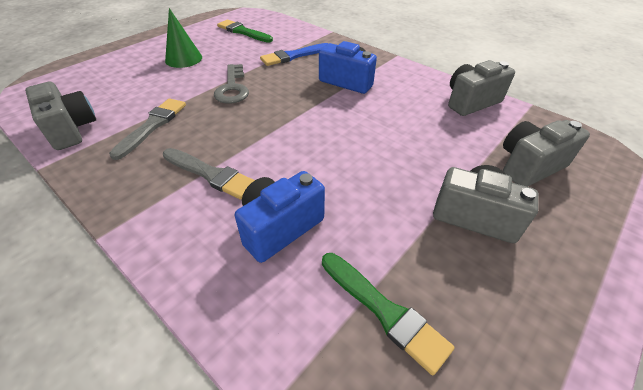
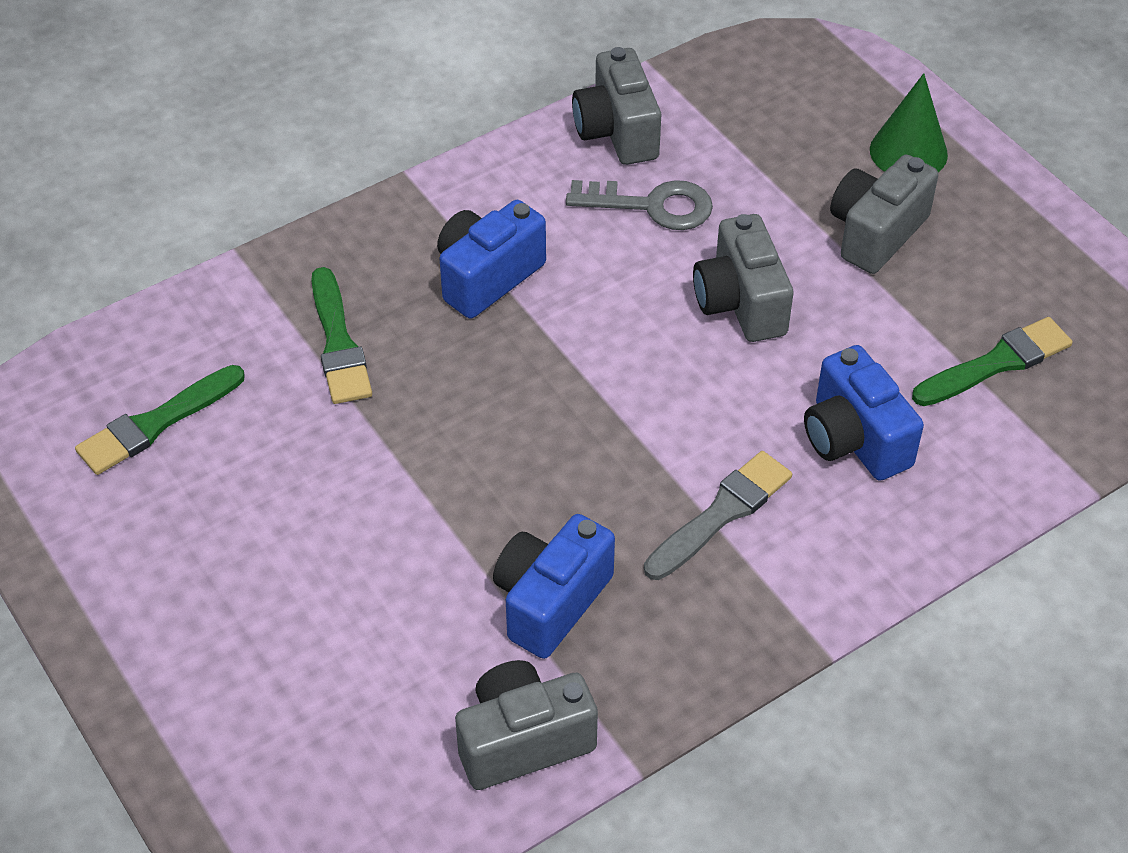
camera: 75 degrees left, 5 degrees up
(152, 126) = (551, 602): grey brush -> blue camera
(183, 59) = (268, 553): green cone -> green cone (908, 152)
(232, 88) = (447, 466): grey key -> grey key (652, 206)
(293, 56) = (338, 343): blue brush -> green brush
(529, 166) = (796, 138): grey camera -> grey camera (740, 303)

